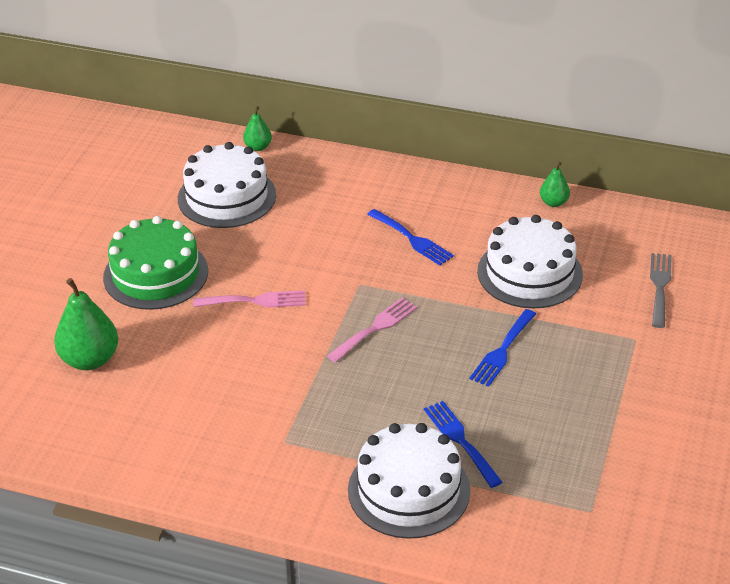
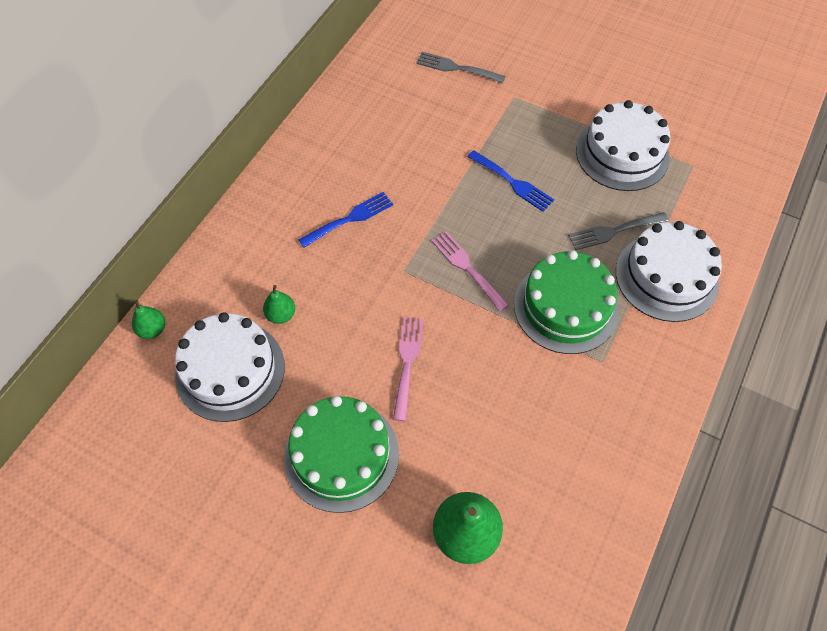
camera: 80 degrees left, 20 degrees up
(346, 407) = (565, 307): none -> green cake
(460, 440) = (614, 231): blue fork -> grey fork
(529, 273) = (419, 144): white cake -> white cake (622, 154)
(553, 202) = (330, 108): green pear -> green pear (281, 315)

